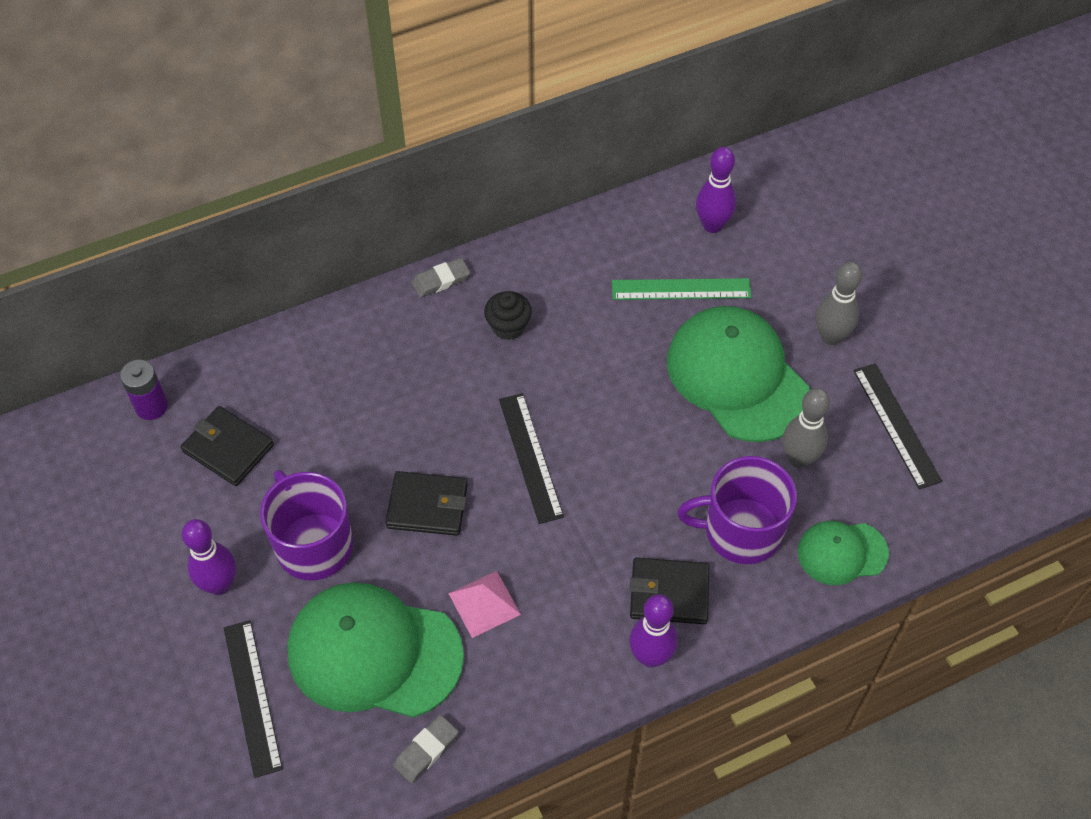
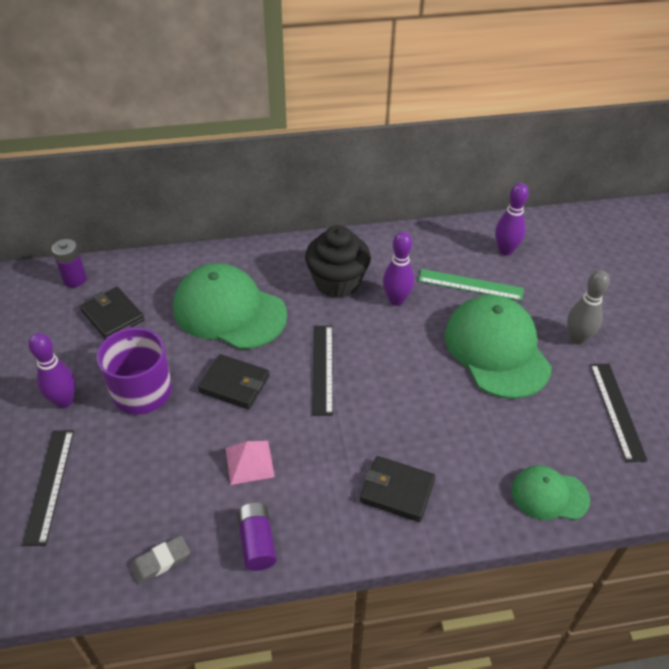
camera: 15 degrees right, 10 degrees down
(374, 653) = (152, 476): green cap -> green cap (229, 311)
(441, 280) = (301, 246): grey eraser -> none
(508, 326) = (337, 282): black cupcake -> black cupcake, size x1.84
(529, 698) = (257, 542): none -> purple battery
(650, 656) = (366, 536): purple bowling pin -> purple bowling pin (396, 300)
(741, 531) = (469, 458): purple mug -> none
(799, 459) = (530, 417): grey bowling pin -> none

